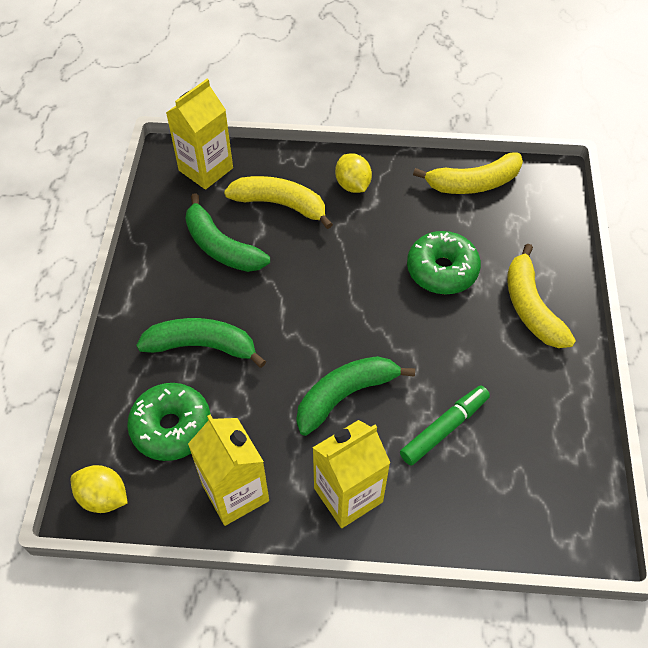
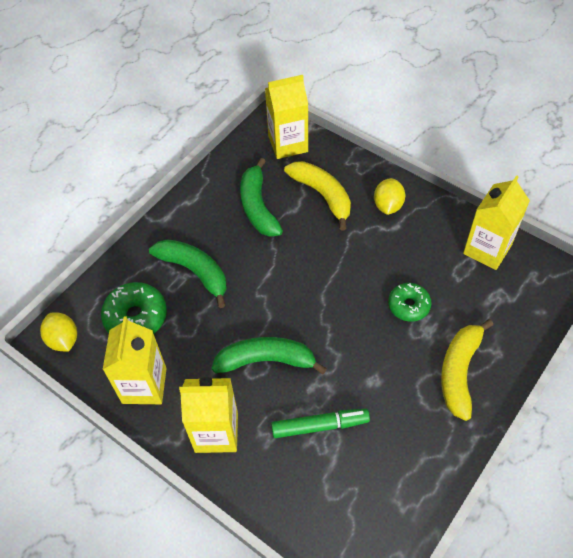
camera: 35 degrees right, 0 degrees up
(442, 270) = (408, 306): green donut -> green donut, size x0.66
(473, 183) = (487, 249): yellow banana -> yellow carton

